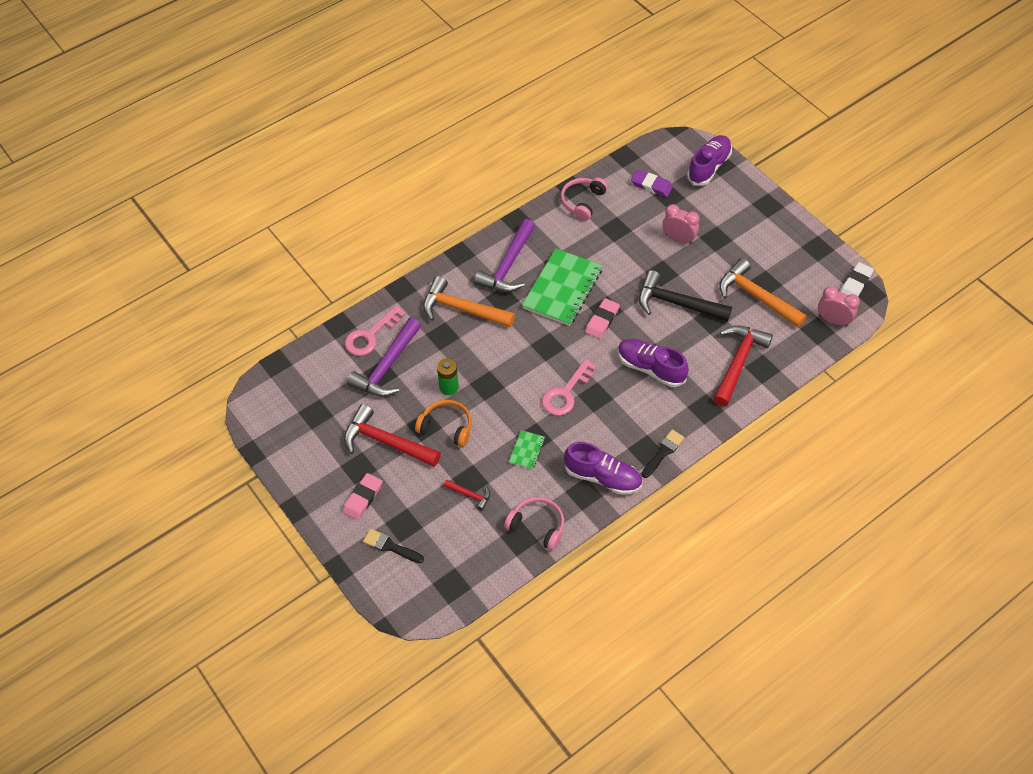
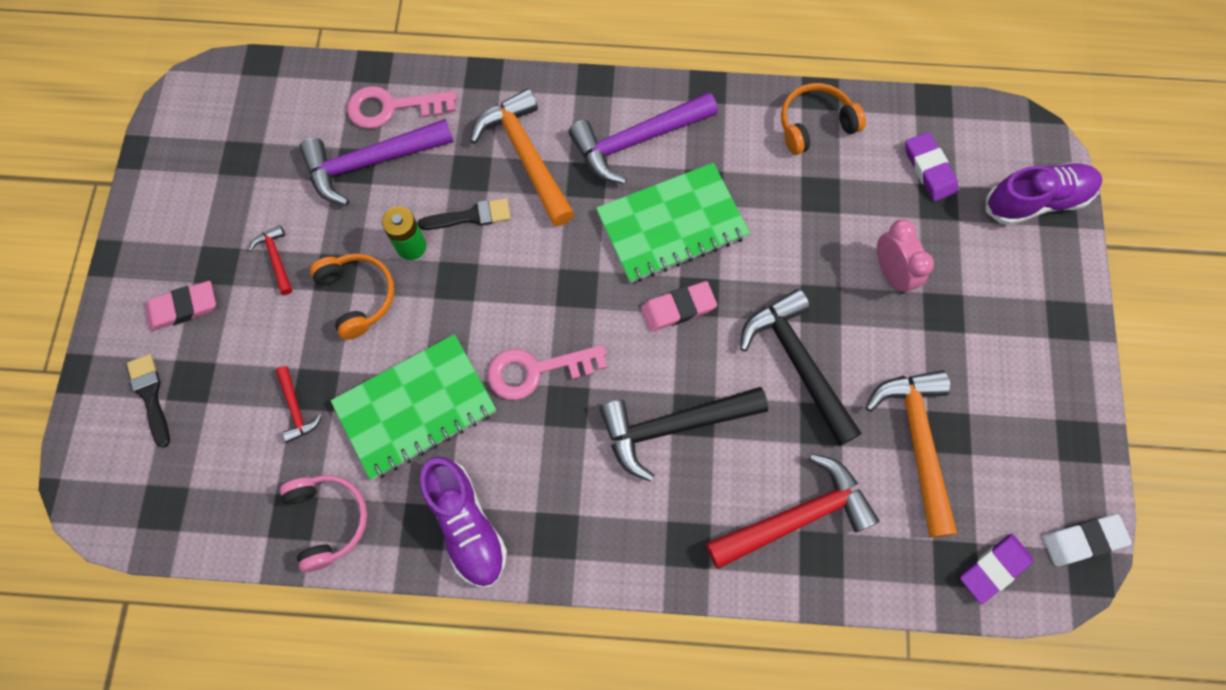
camera: 40 degrees right, 15 degrees up
(386, 442) = (276, 259): red hammer -> red hammer, size x0.47
(527, 450) = (415, 408): green notebook -> green notebook, size x2.24
(582, 202) = (815, 124): pink headphones -> orange headphones
(650, 368) = (674, 426): purple shoe -> black hammer
(663, 452) = (573, 558): black brush -> black brush (471, 216)
(833, 320) = (993, 568): pink clock -> purple eraser

